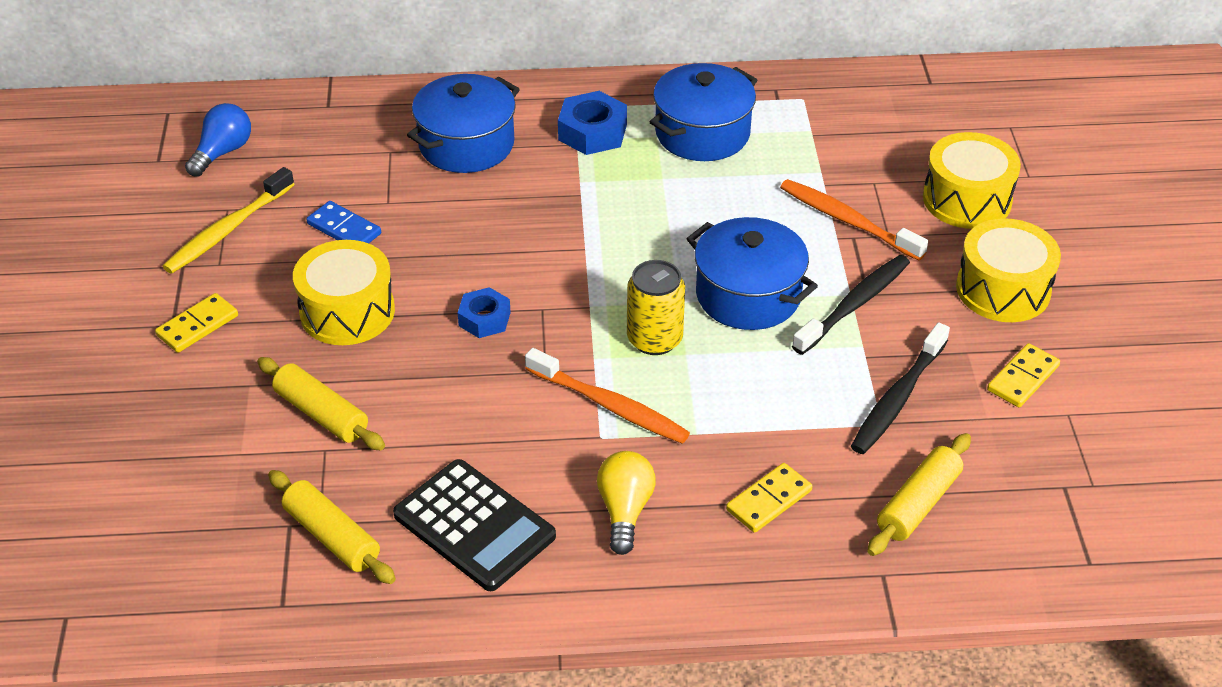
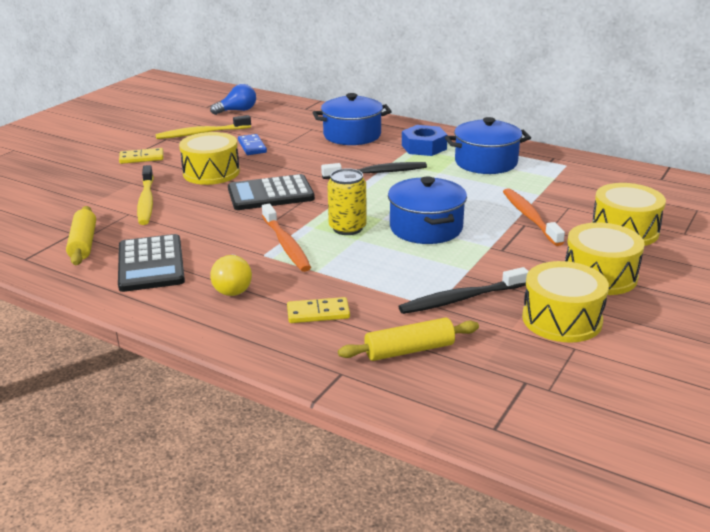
camera: 35 degrees right, 15 degrees down
(322, 414) = (146, 201): yellow rolling pin -> yellow toothbrush
(484, 319) = (270, 194): blue nut -> black calculator
(625, 511) = (233, 287): yellow light bulb -> yellow light bulb turned 135 degrees clockwise
(854, 304) = (487, 251): black toothbrush -> black toothbrush (377, 173)
(1022, 378) = (562, 319): yellow domino -> yellow drum

